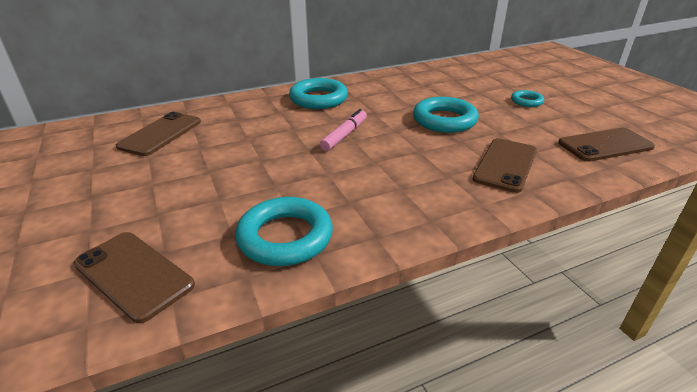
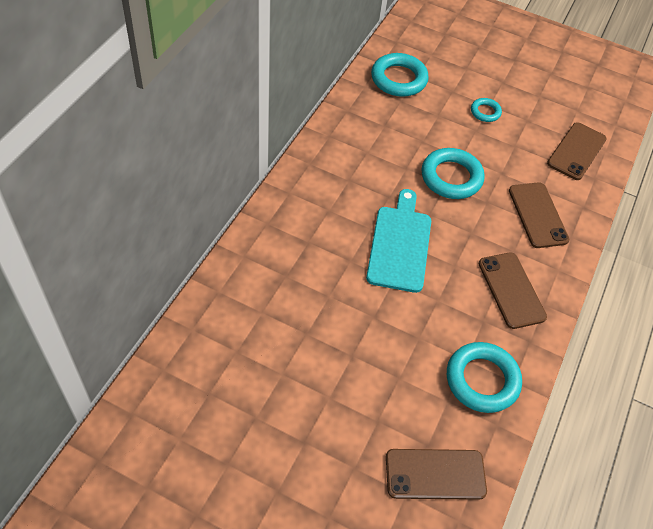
camera: 45 degrees left, 20 degrees up
(161, 134) = (247, 339): brown phone -> brown phone (511, 290)
(318, 99) = (319, 201): turquoise ring -> turquoise ring (398, 79)
(344, 135) = (400, 245): pink marker -> turquoise cutting board

